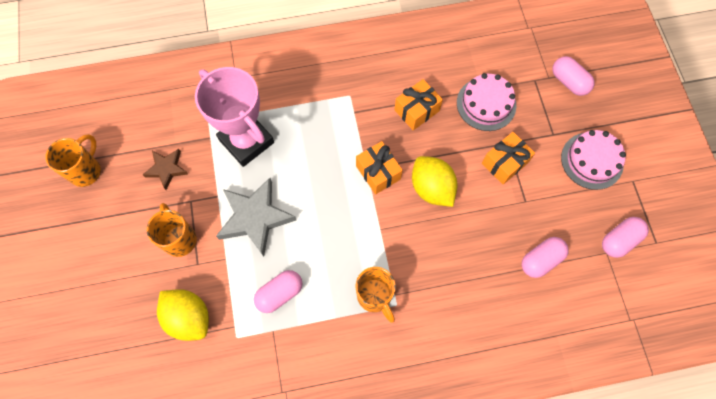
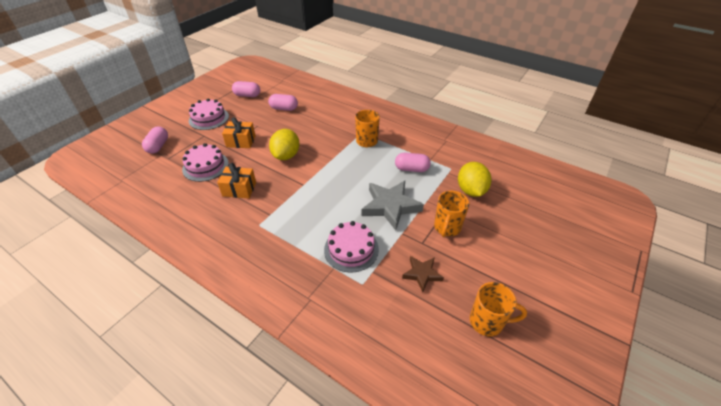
camera: 135 degrees left, 25 degrees down
(86, 171) = (487, 322): orange mug -> orange mug turned 150 degrees counterclockwise
(246, 141) = (351, 249): pink trophy -> pink cake
(378, 172) = (300, 179): orange gift -> none

